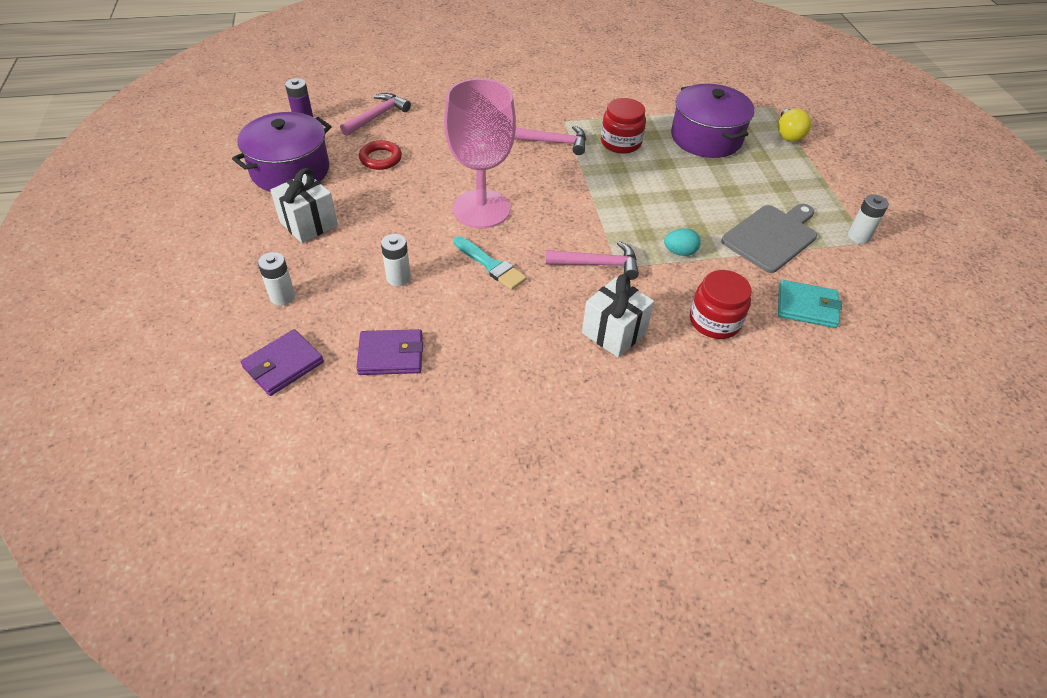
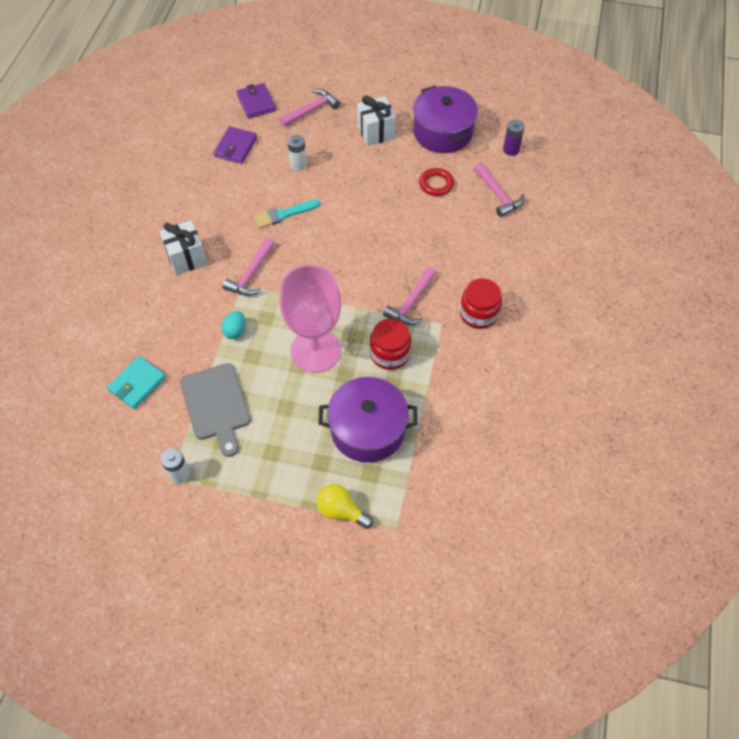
camera: 115 degrees right, 10 degrees up
(282, 297) = (311, 110): white battery -> pink hammer
(481, 209) = (346, 227): pink goblet -> pink goblet (315, 351)
(714, 321) = (161, 318): red jar -> red jar (478, 313)

